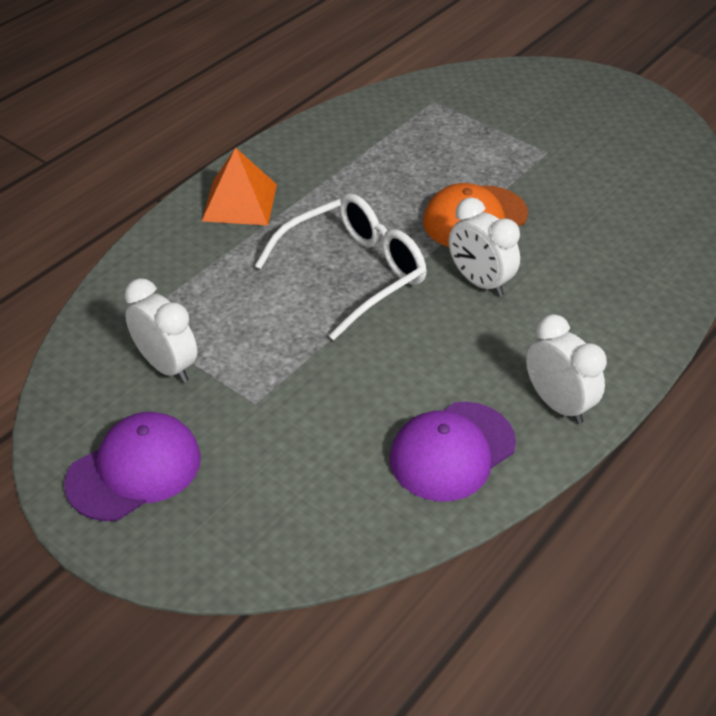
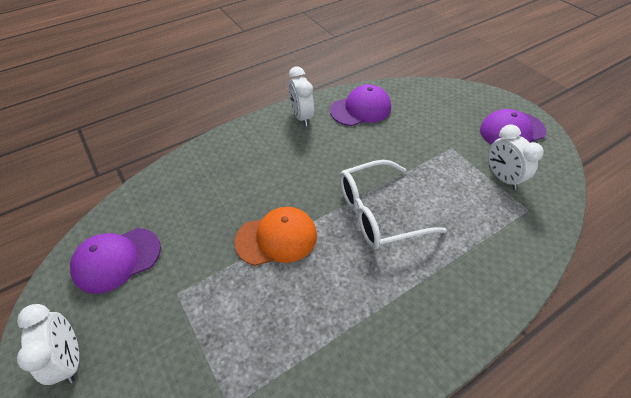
camera: 160 degrees left, 5 degrees up
(239, 202) = (453, 304): orange pyramid -> none
(479, 282) = (302, 187): white clock -> white clock (70, 359)
(643, 163) = (117, 259): none -> purple cap

